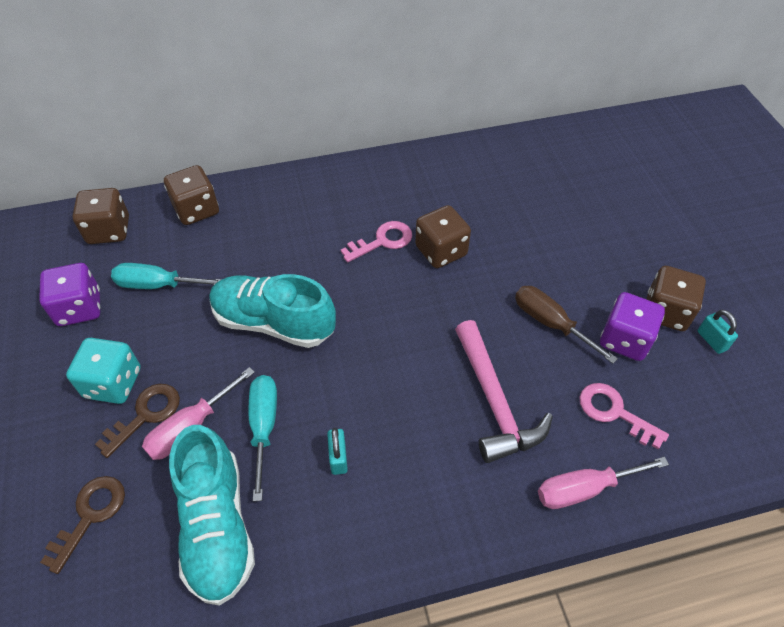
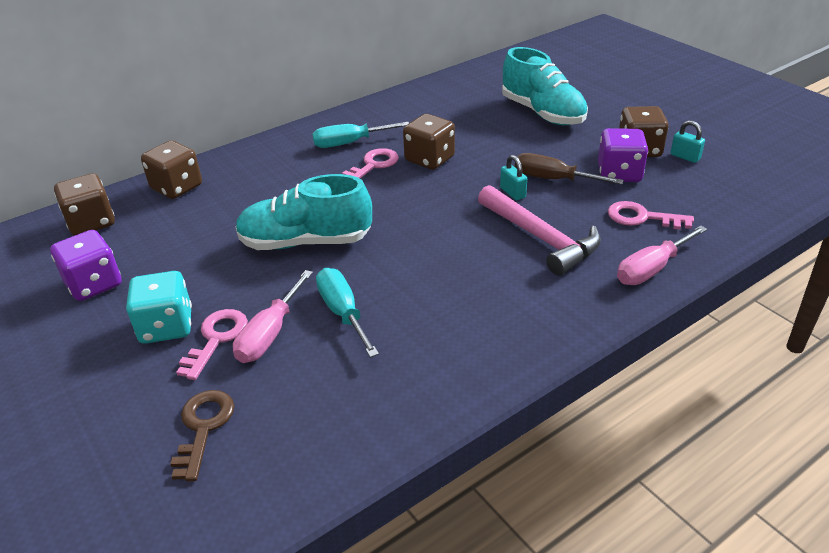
camera: 20 degrees left, 15 degrees down
(146, 414) = (216, 338): brown key -> pink key
(157, 285) = (169, 247): turquoise screwdriver -> turquoise screwdriver (350, 143)
(217, 526) = (342, 393): turquoise shoe -> turquoise shoe (542, 113)
(338, 458) = (428, 312): turquoise padlock -> turquoise padlock (512, 193)

